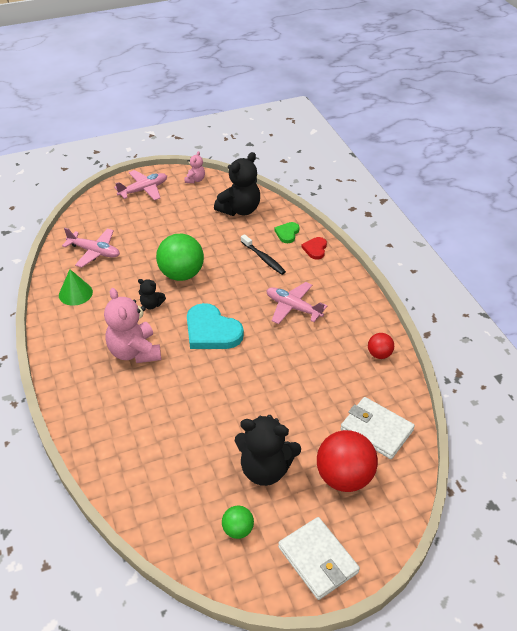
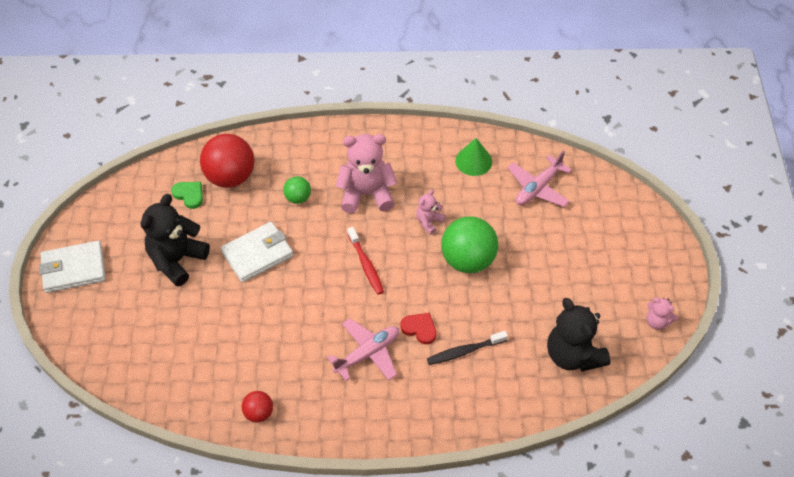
camera: 110 degrees right, 10 degrees up
(144, 190) = (649, 258): pink plane -> none
(151, 305) = (429, 222): black teddy bear -> pink teddy bear
(211, 331) = (366, 265): turquoise heart -> red toothbrush
(238, 530) = (132, 223): green ball -> green ball (298, 198)
(287, 233) = (504, 394): green heart -> green heart (189, 195)
(315, 249) = (461, 416): red heart -> red heart (419, 329)
(344, 477) = (134, 318): red ball -> red ball (230, 177)
(376, 430) = (167, 367): white wallet -> white wallet (257, 254)

